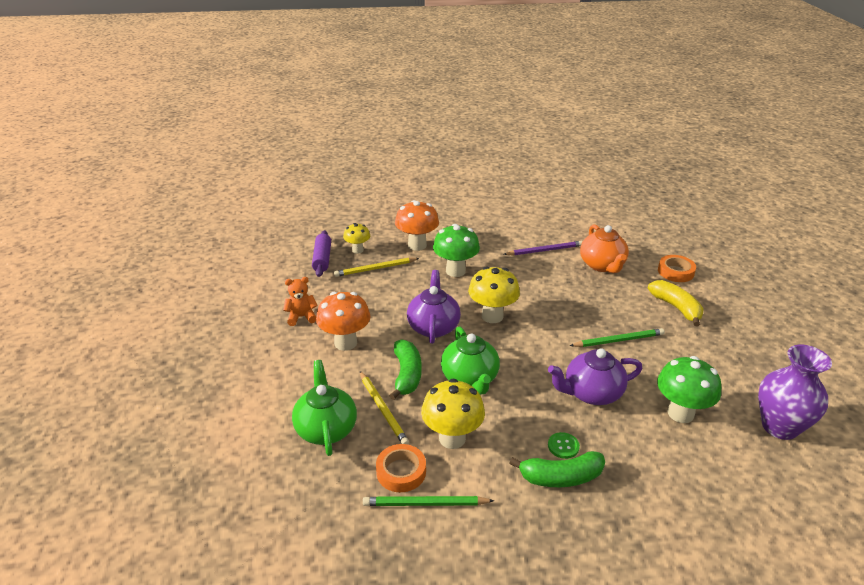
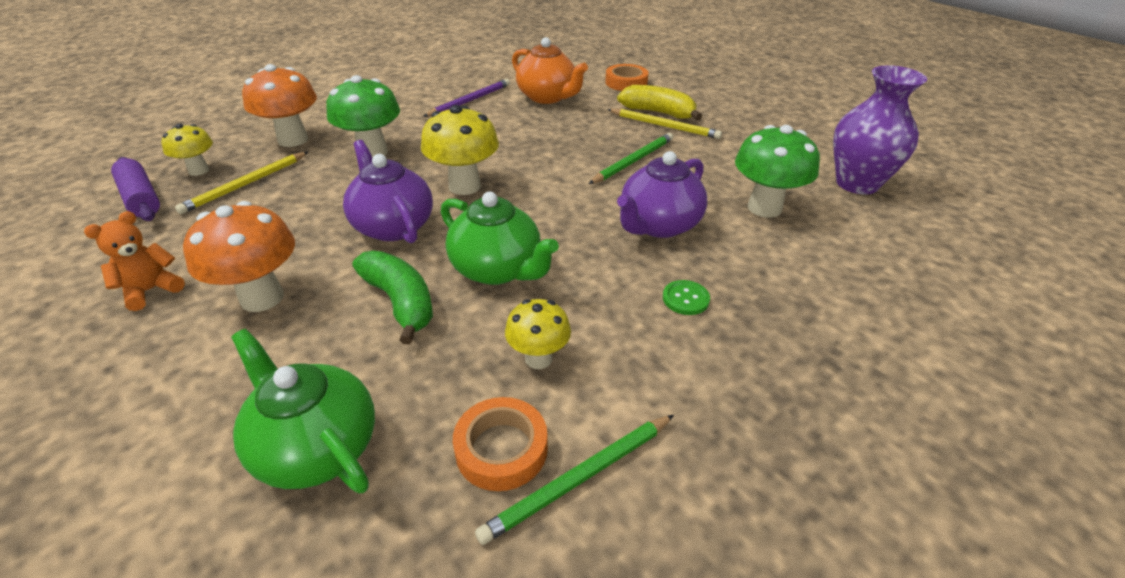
camera: 35 degrees left, 5 degrees up
(383, 409) = (398, 368): yellow pencil -> yellow pencil (664, 126)
(452, 438) = (538, 358): yellow mushroom -> yellow mushroom, size x0.61
(561, 477) = (719, 338): green banana -> none

